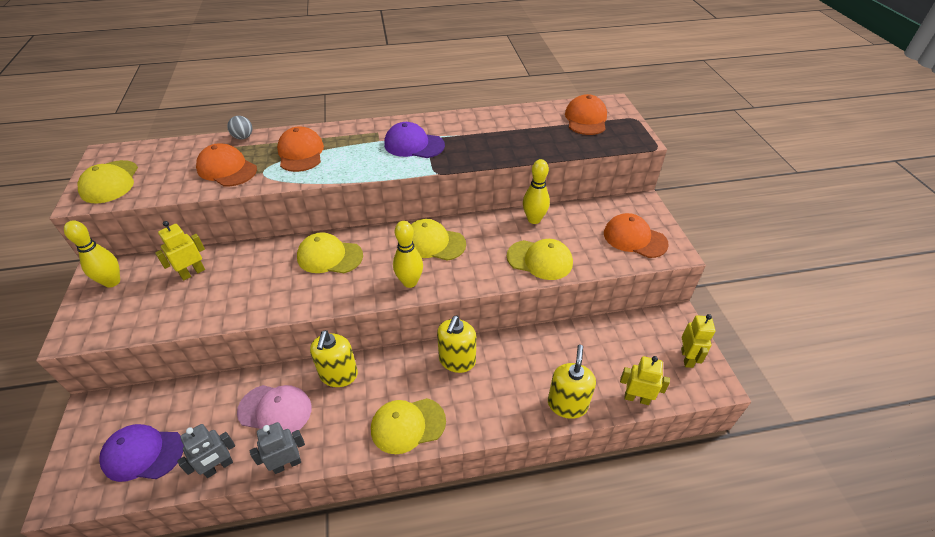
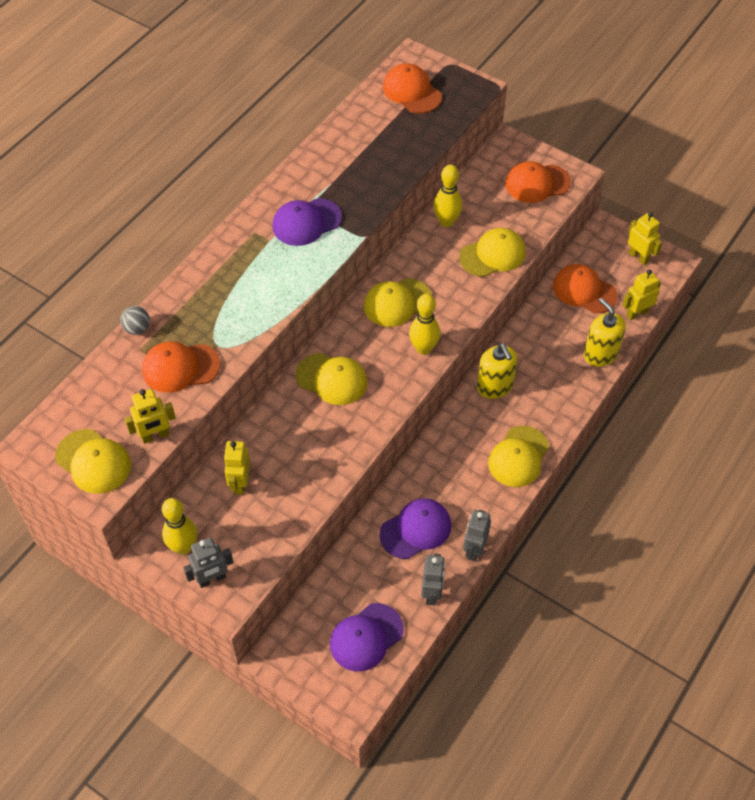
camera: 45 degrees left, 10 degrees up
(90, 313) = (212, 579): none -> grey robot
(154, 192) = (155, 436): none -> yellow robot
(275, 410) = (416, 529): pink cap -> purple cap
(301, 153) = (220, 303): orange cap -> orange cap (584, 291)
(329, 256) = (332, 379): yellow cap -> yellow cap turned 120 degrees counterclockwise
(339, 375) = (426, 469): yellow soap dispenser -> none

